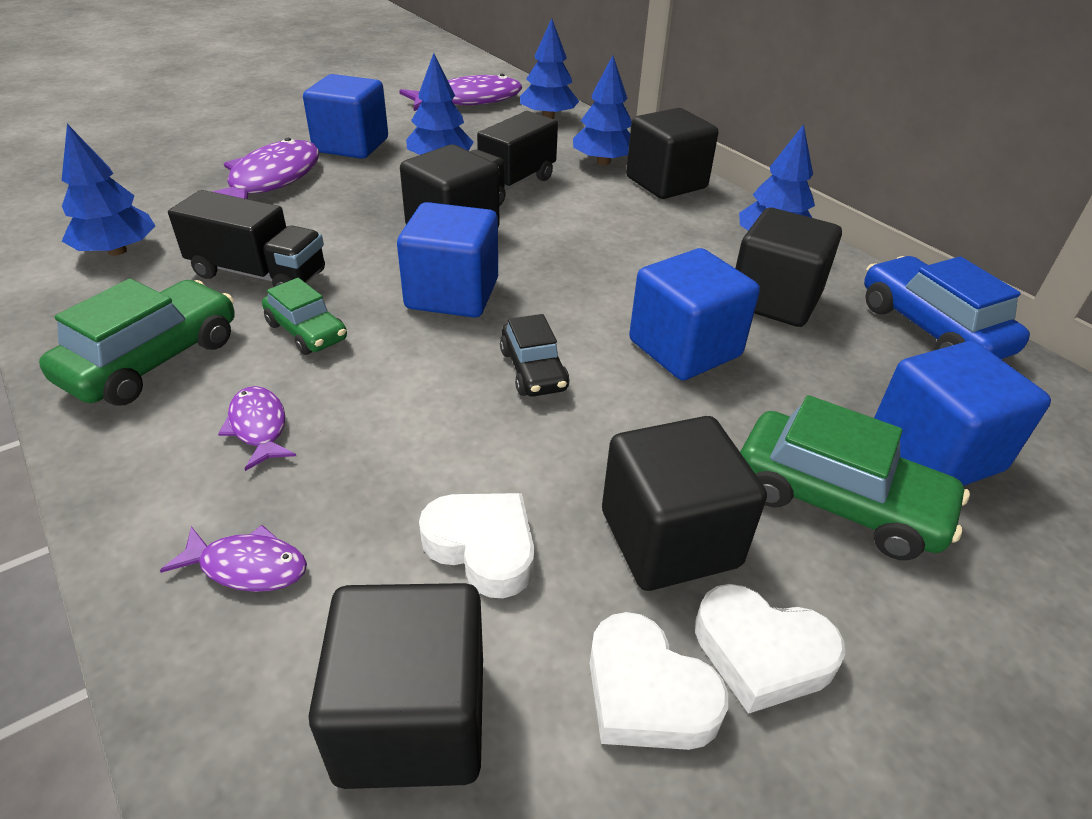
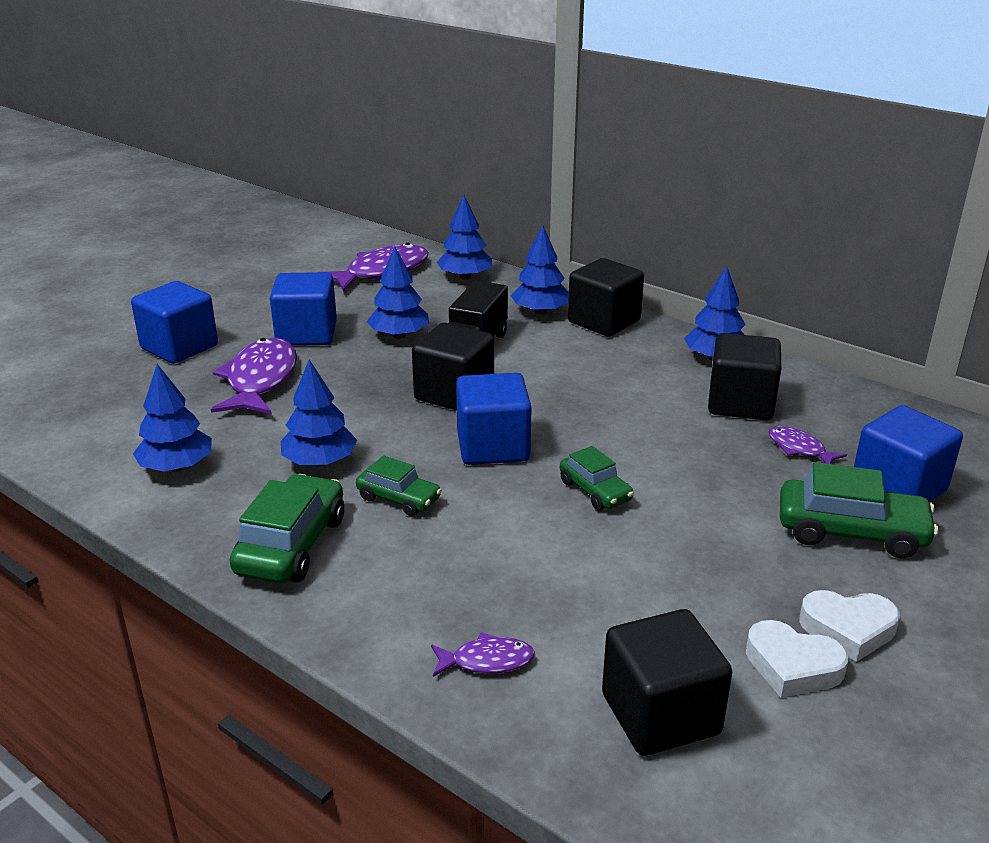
camera: 15 degrees left, 10 degrees down
(258, 274) = (320, 462): black truck -> blue tree
(259, 427) = (419, 574): purple fish -> purple fish (799, 449)
(483, 547) = (638, 612): white heart -> none
(533, 370) = (595, 491): black car -> green car
(669, 538) = (757, 579): black cube -> none
(684, 348) = (695, 452): blue cube -> blue cube (179, 347)
(931, 329) = (860, 403): blue car -> none

